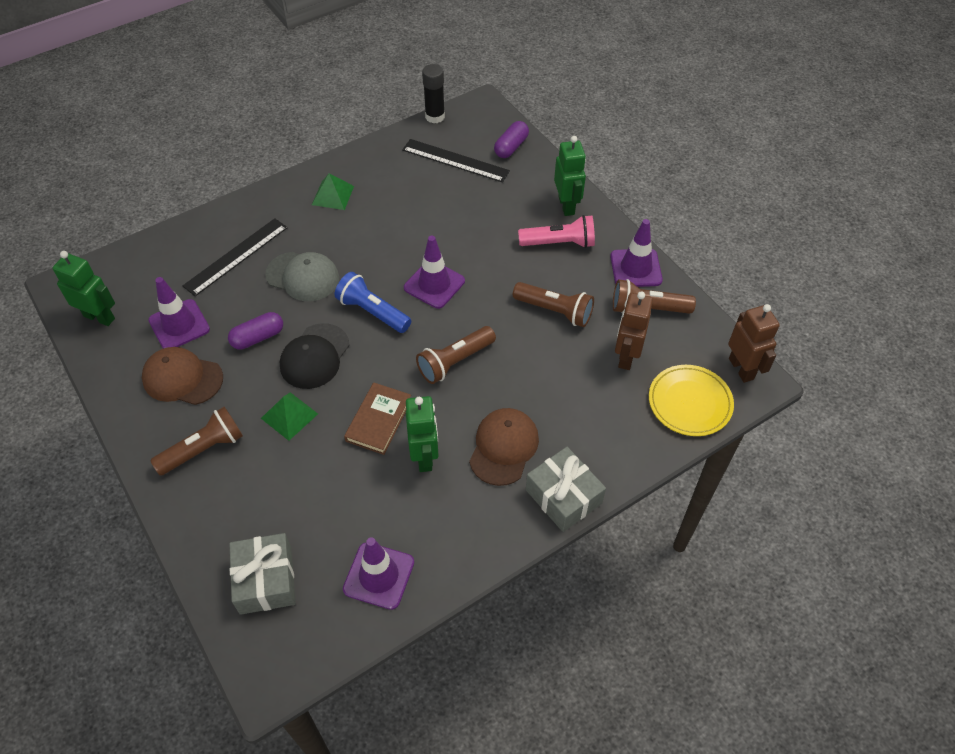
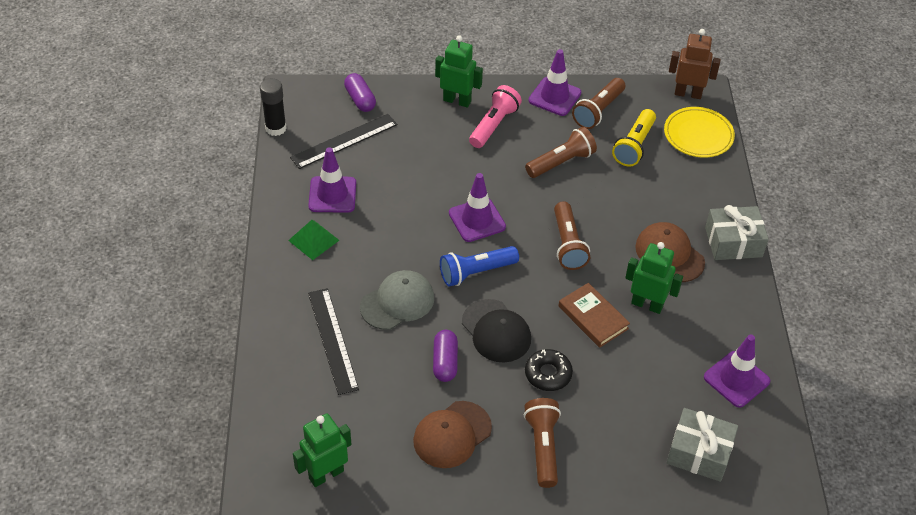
camera: 60 degrees left, 5 degrees down
(179, 325) = (385, 414): purple traffic cone -> purple traffic cone (332, 195)
(289, 416) = (548, 374): green pyramid -> black donut
(626, 356) = (634, 146): brown robot -> yellow flashlight

